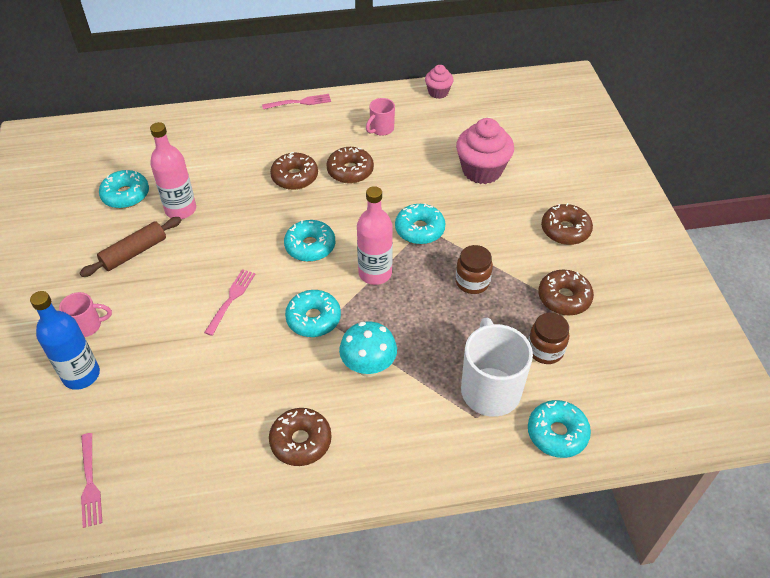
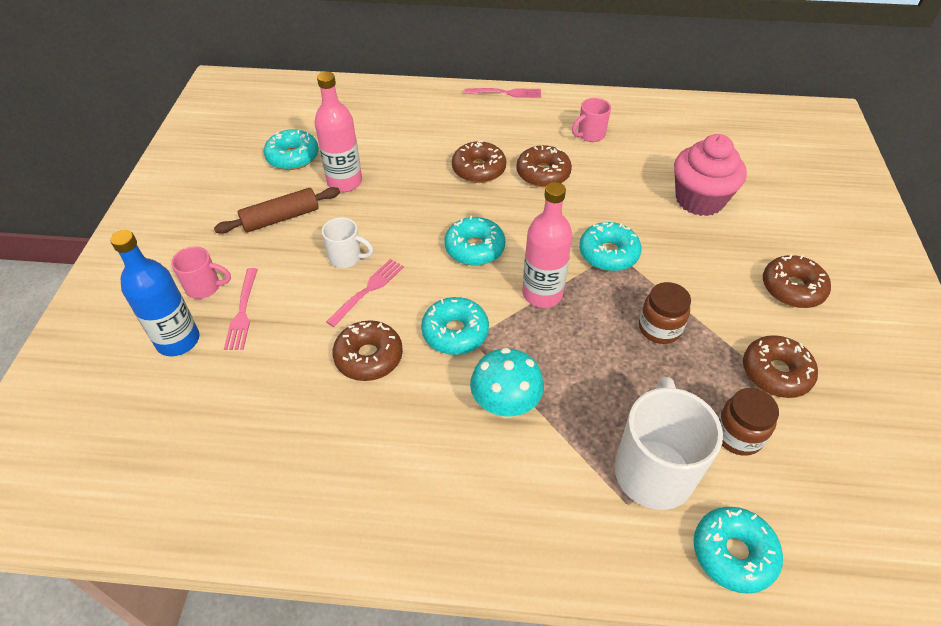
camera: 15 degrees right, 0 degrees up
(90, 482) = (141, 470): pink fork -> pink fork (242, 312)
(204, 276) = (346, 258): none -> white mug
(301, 441) = (397, 480): brown donut -> brown donut (369, 357)
(438, 92) = (665, 106): pink cupcake -> none

